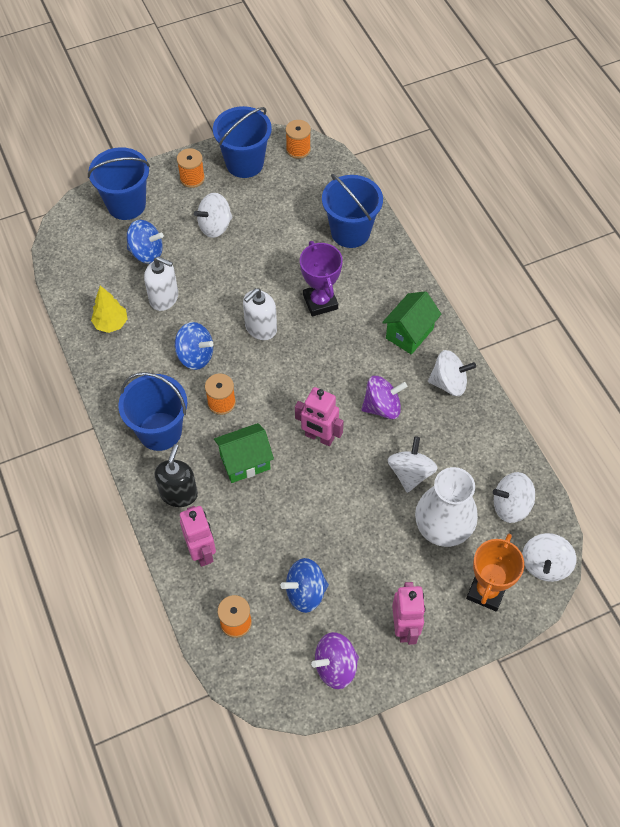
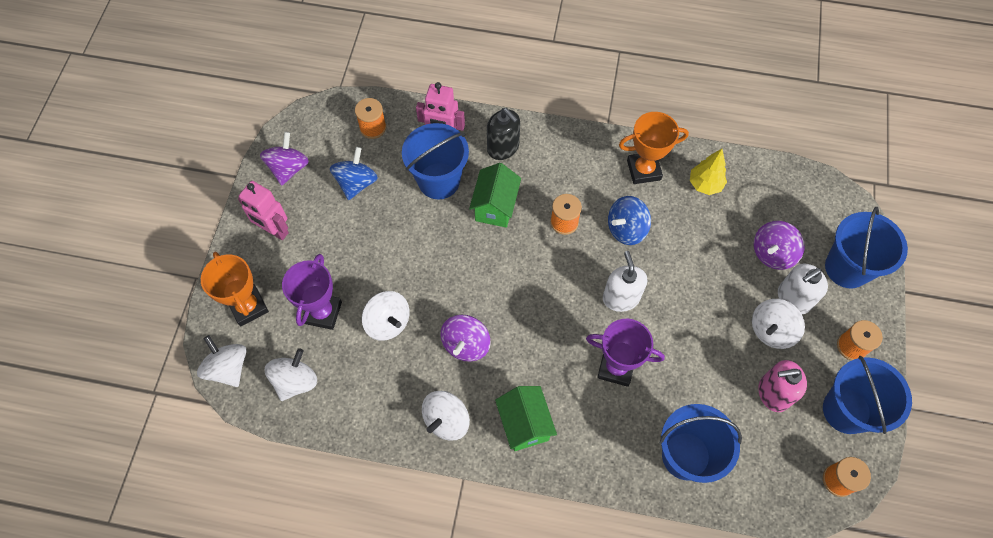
camera: 125 degrees right, 5 degrees up
(127, 373) = (643, 170): none -> orange trophy
(146, 253) = (772, 253): blue spinning top -> purple spinning top
(160, 431) = (569, 164): blue bucket -> blue bucket (439, 181)
(164, 298) = (708, 239): white soap dispenser -> white soap dispenser (793, 298)
(215, 226) = (771, 330): white spinning top -> white spinning top turned 135 degrees counterclockwise
(264, 205) = (773, 393): none -> pink soap dispenser
(319, 437) = (475, 275): pink robot -> none
(442, 528) = (323, 312): white vase -> purple trophy

